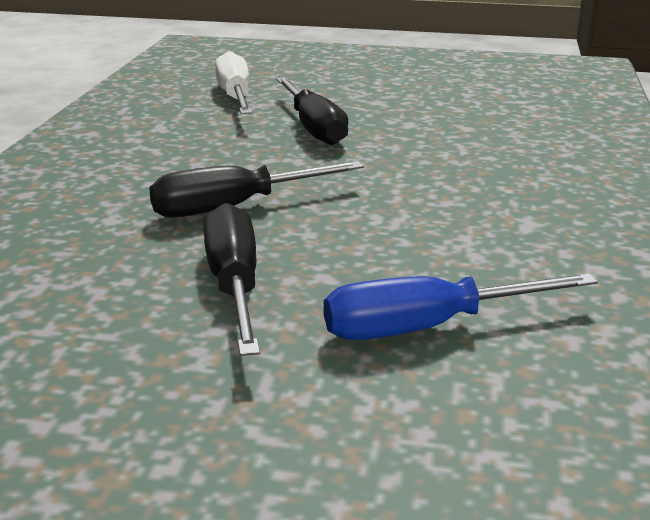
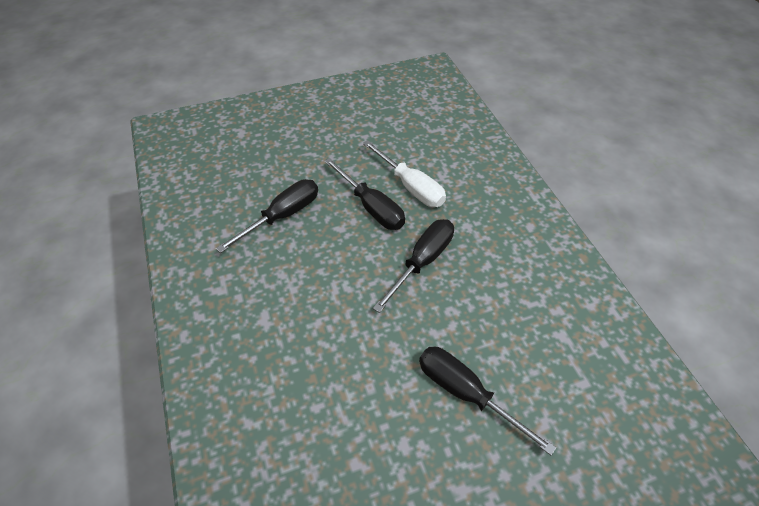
camera: 150 degrees right, 25 degrees up
(235, 97) = (578, 428): white screwdriver -> white screwdriver (411, 186)
(428, 327) = (282, 216): blue screwdriver -> black screwdriver

